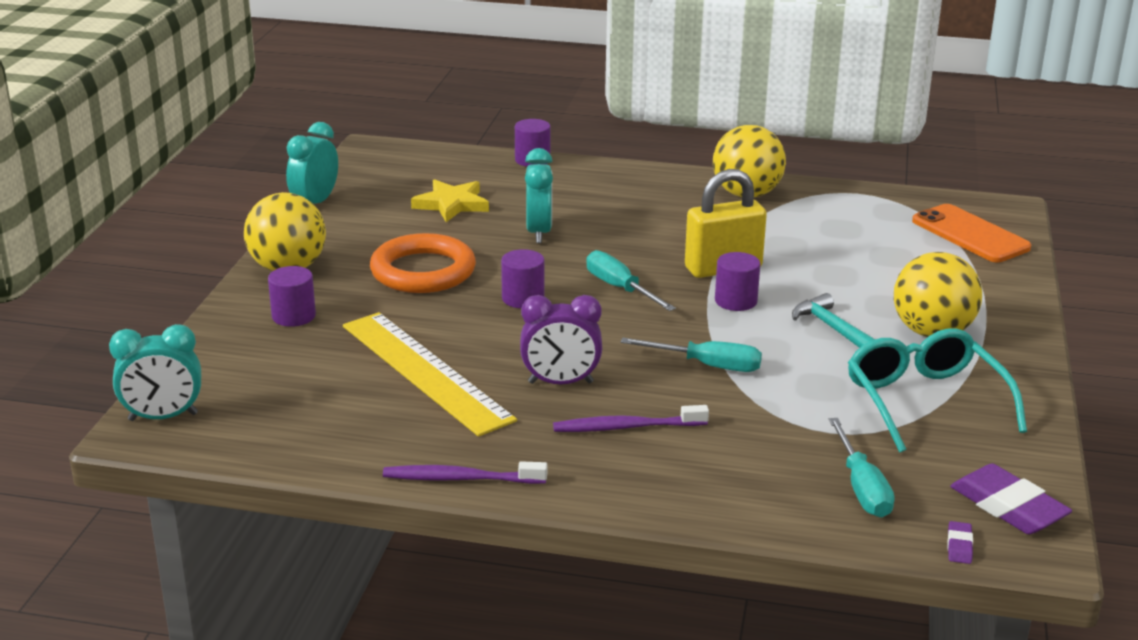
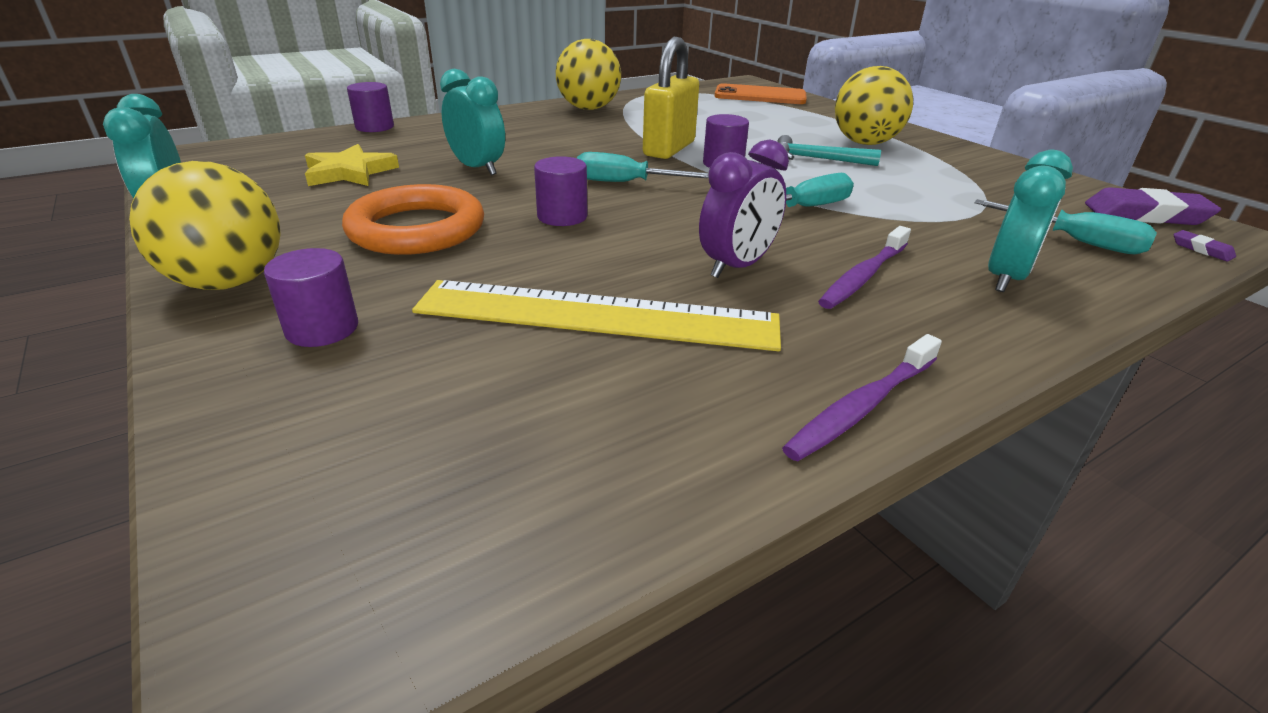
camera: 45 degrees left, 5 degrees up
(163, 417) = (301, 594): turquoise clock -> turquoise clock (1005, 278)
(925, 401) = (958, 178): turquoise glasses -> none

